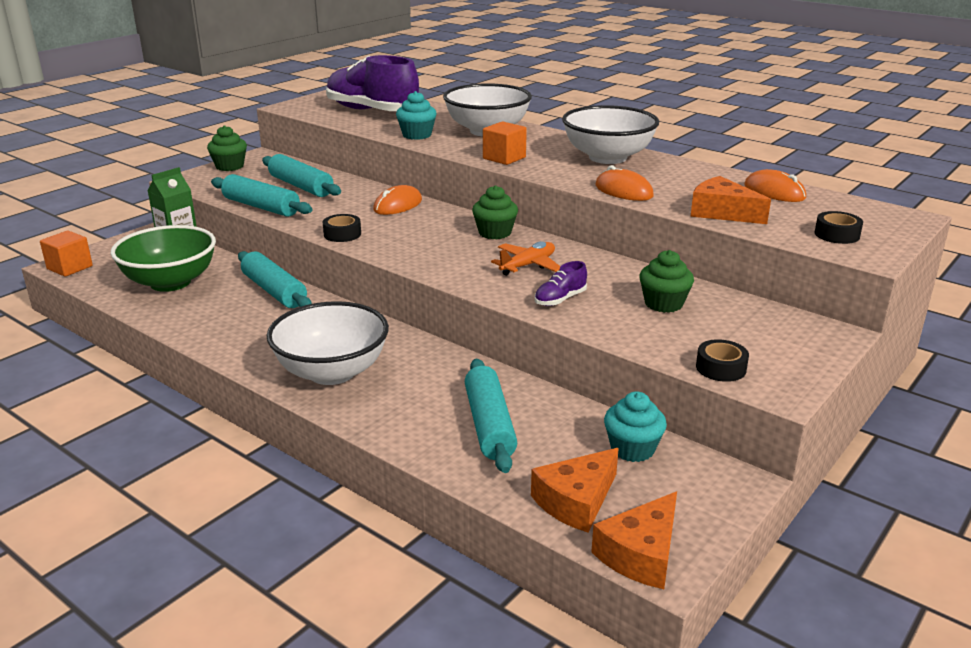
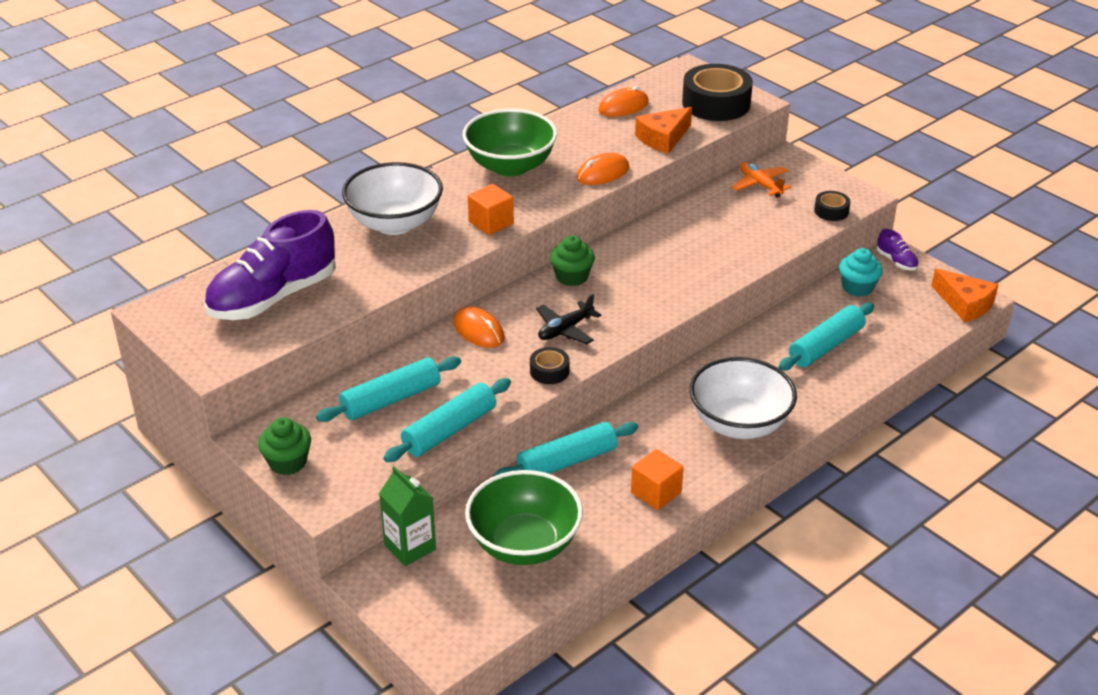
camera: 80 degrees left, 10 degrees up
(70, 267) = (455, 642): orange cube -> orange cube (656, 492)
(407, 236) = (565, 329): none -> black plane
(417, 135) = (389, 270): turquoise cupcake -> none
(489, 425) = (825, 346): turquoise rolling pin -> turquoise rolling pin turned 45 degrees counterclockwise
(528, 265) = (650, 267): orange plane -> orange plane (760, 185)
(560, 299) = (718, 260): purple shoe -> purple shoe (896, 261)
(576, 501) = (915, 320): orange cheese -> none
(607, 157) = (510, 166): white bowl -> green bowl
(663, 304) = (732, 214): green cupcake -> none
(837, 234) = (716, 103): black tape -> black tape, size x2.09

